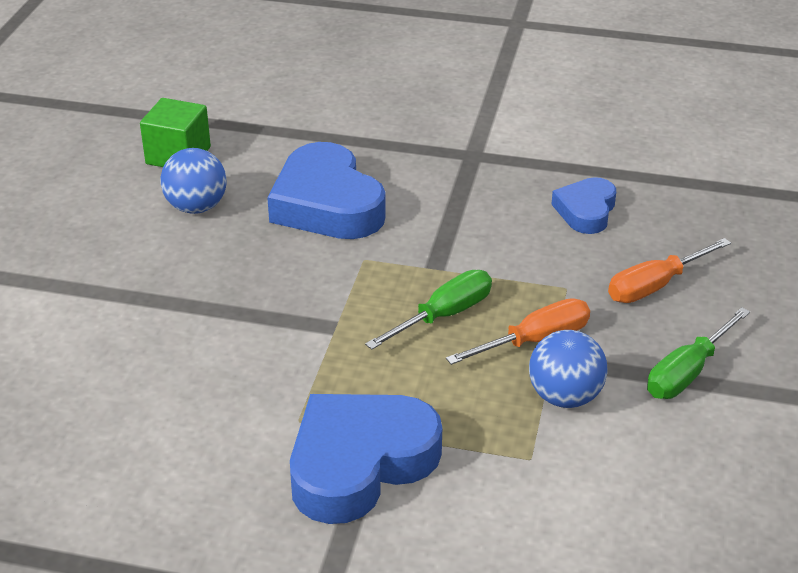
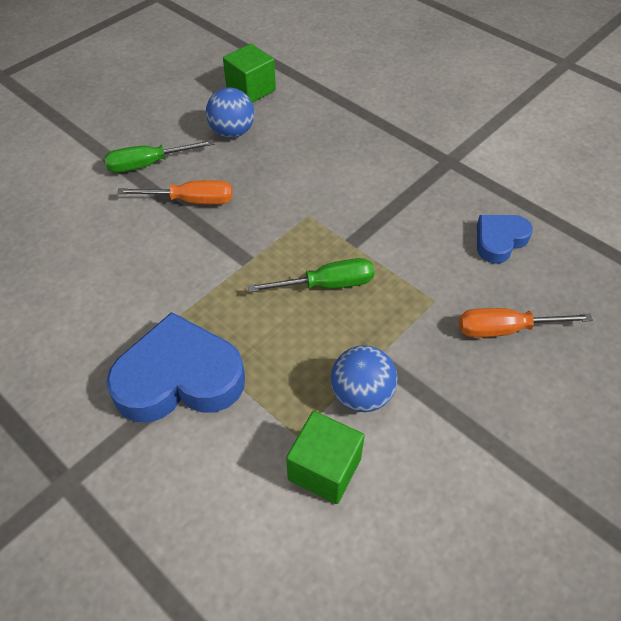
camera: 30 degrees right, 15 degrees up
(327, 204) = (316, 162): blue heart -> none
(535, 341) = (376, 335): orange screwdriver -> orange screwdriver (191, 201)
(583, 473) = (324, 469): none -> green cube
(687, 372) = (473, 420): green screwdriver -> green screwdriver (148, 164)

